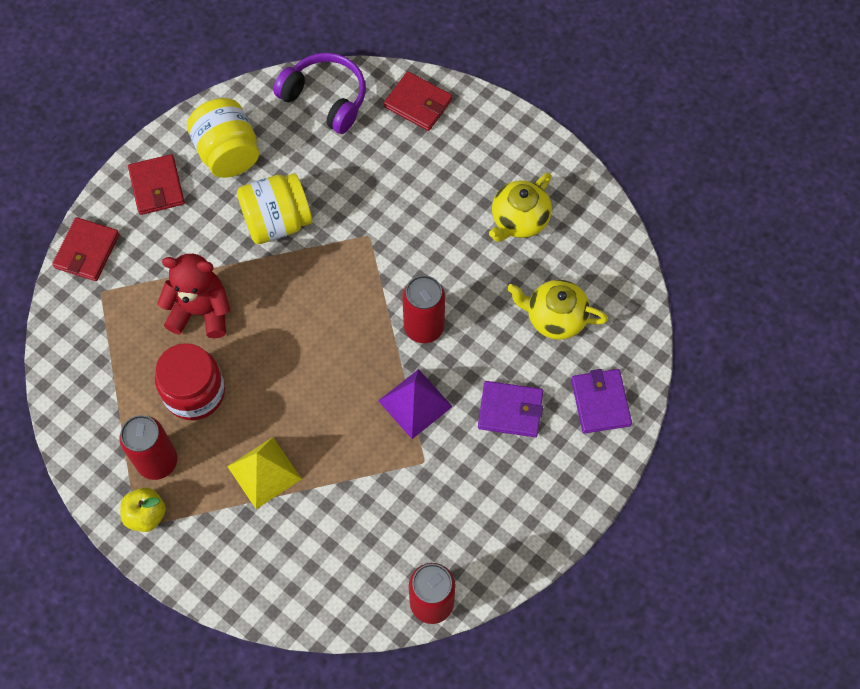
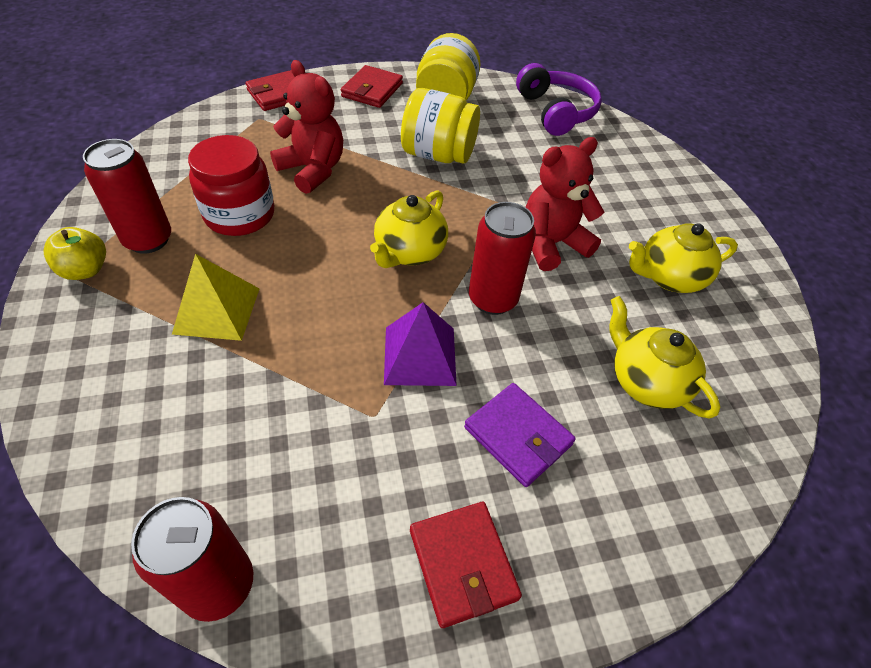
camera: 35 degrees right, 15 degrees down
(339, 331) = (409, 252): none -> yellow teapot
(418, 103) = (634, 152): red wallet -> red wallet (463, 564)
(425, 249) = (552, 244): none -> red teddy bear
(600, 402) = (641, 509): purple wallet -> none

